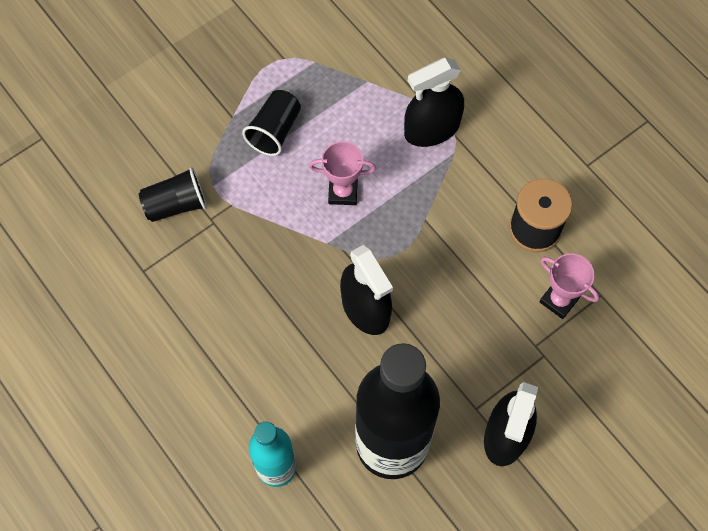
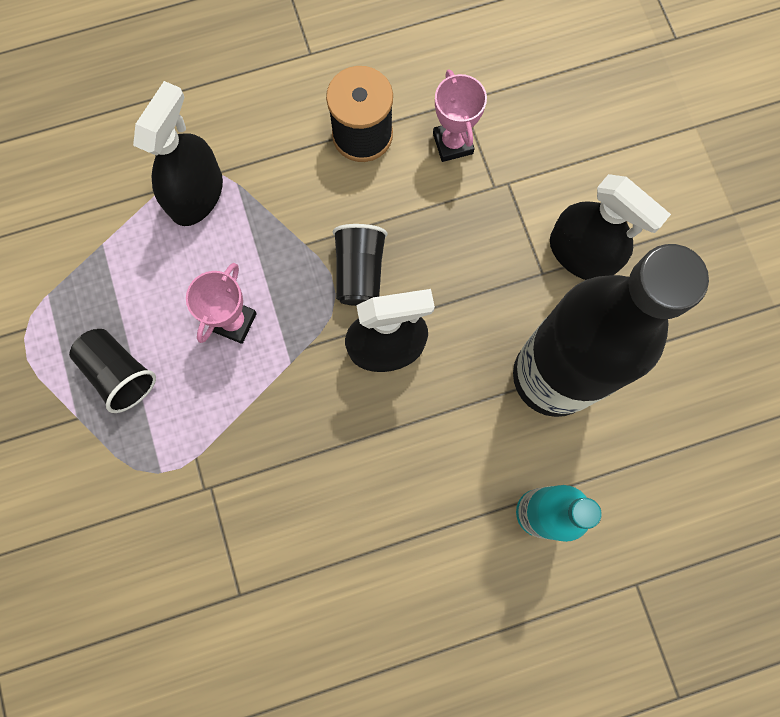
camera: 70 degrees left, 10 degrees up
(176, 204) = (167, 526): black cup -> black cup (359, 272)
(432, 129) = (196, 195): black spray bottle -> black spray bottle turned 150 degrees counterclockwise
(559, 300) = (453, 143): pink trophy -> pink trophy turned 75 degrees counterclockwise

